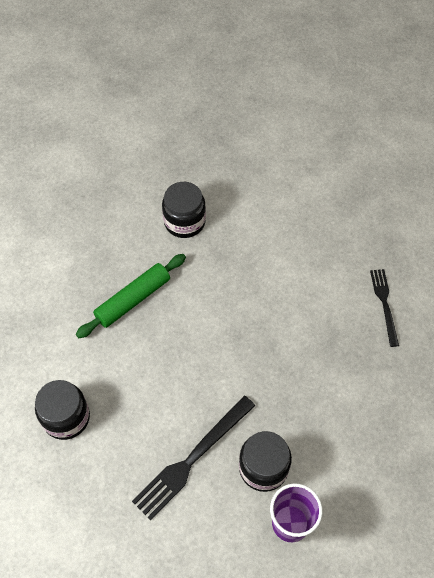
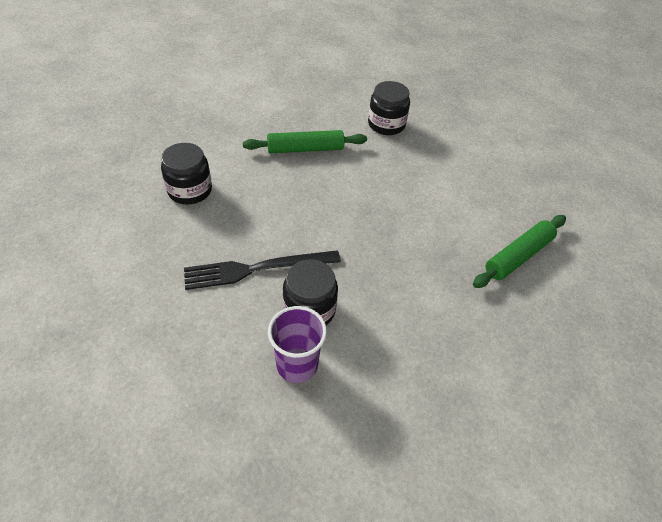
camera: 30 degrees right, 10 degrees down
(384, 304) = (518, 256): black fork -> green rolling pin

